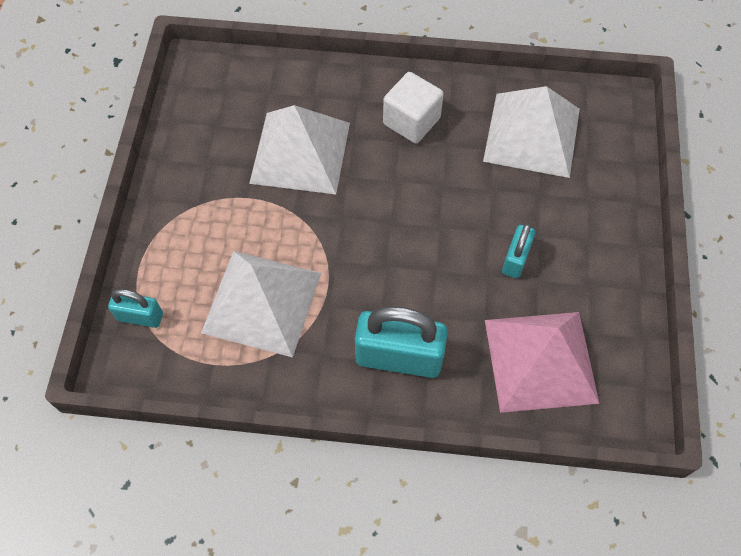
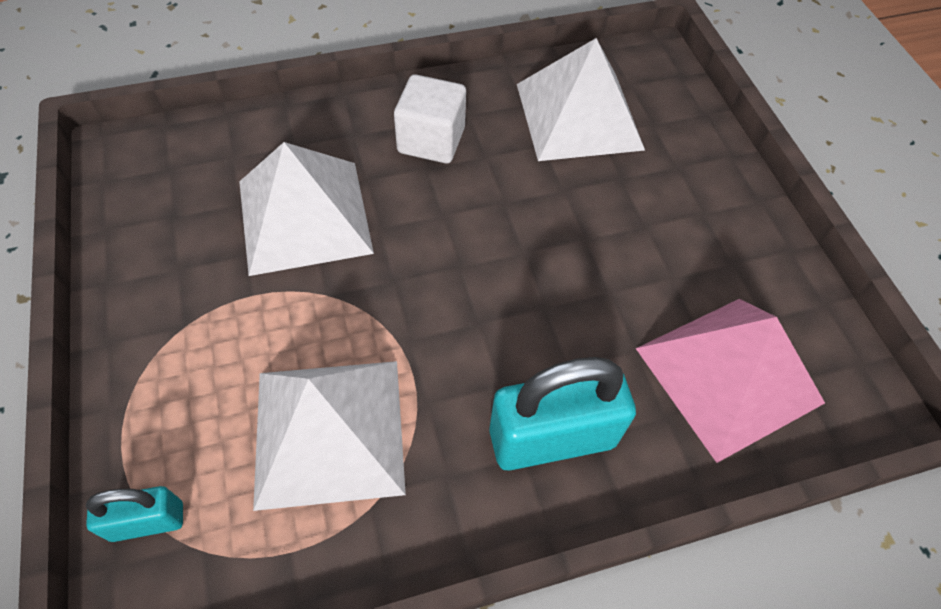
camera: 25 degrees left, 5 degrees down
(515, 259) = (634, 261): turquoise padlock -> none

